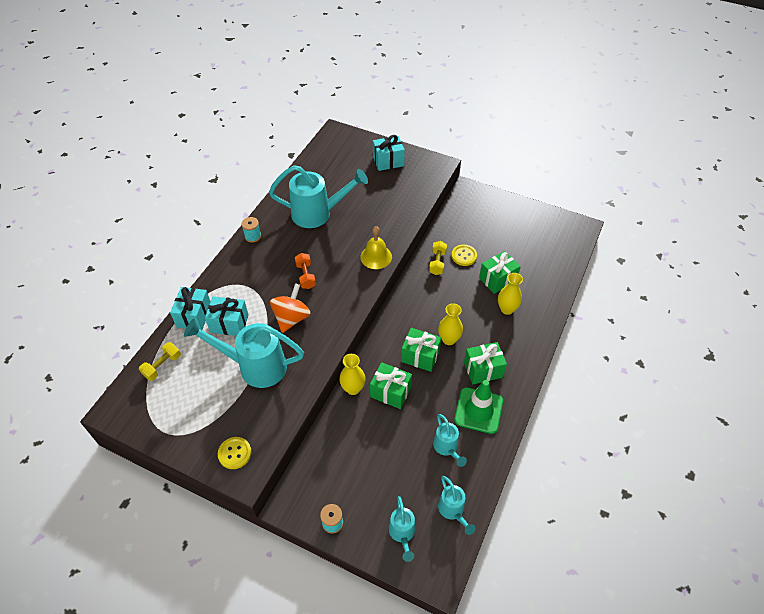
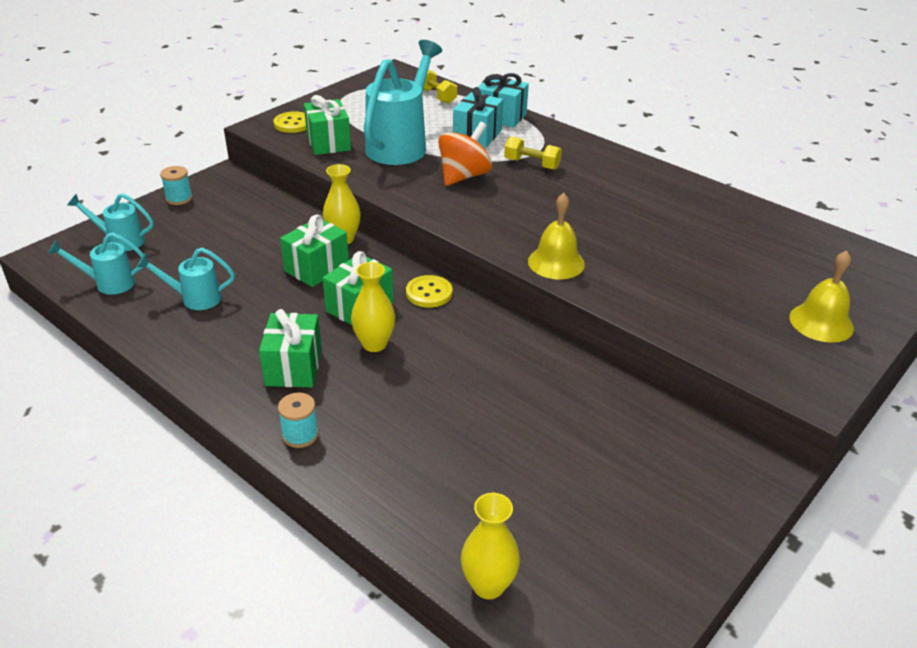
camera: 105 degrees right, 15 degrees down
(253, 236) = (633, 165): turquoise spool -> turquoise spool (300, 435)
(291, 318) = (464, 176): orange spinning top -> orange spinning top turned 90 degrees counterclockwise
(306, 276) = (538, 195): orange dumbbell -> none
(318, 213) = (673, 223): turquoise watering can -> none
(388, 161) = (821, 322): turquoise gift -> yellow bell
(437, 263) = (552, 371): yellow dumbbell -> yellow dumbbell (532, 164)
(464, 256) = (559, 411): yellow button -> yellow button (429, 293)
(478, 410) = (227, 343): green traffic cone -> none
(497, 279) = (481, 444): green gift -> green gift (328, 142)
(507, 309) = (402, 435): yellow vase -> yellow vase (488, 585)

